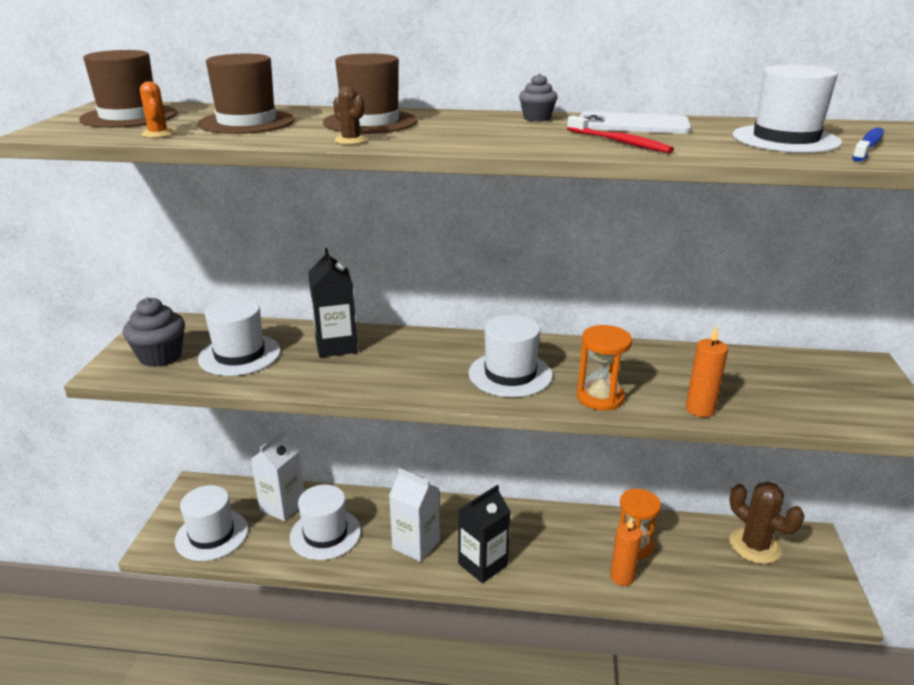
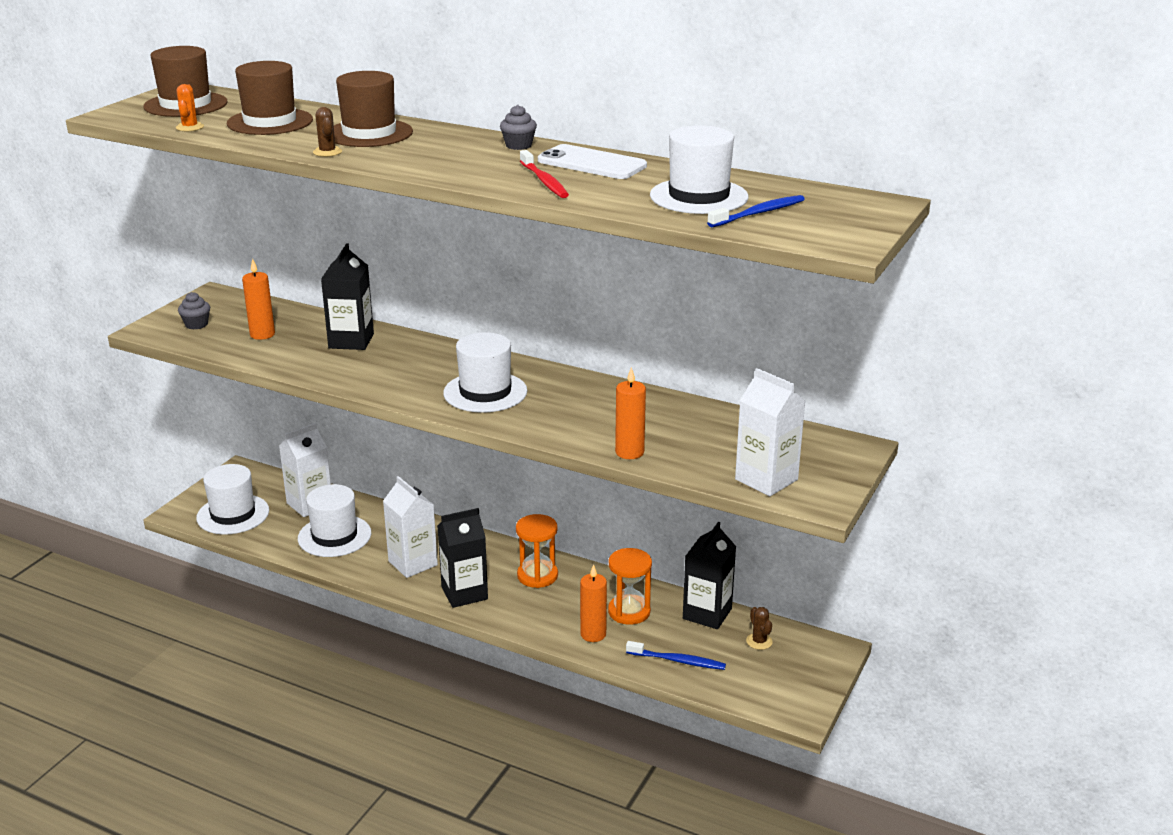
camera: 20 degrees right, 0 degrees up
(160, 356) = (196, 324): grey cupcake -> grey cupcake, size x0.57
(239, 355) = (262, 334): white hat -> orange candle
(600, 397) = (547, 426): orange hourglass -> orange hourglass (537, 576)
(695, 530) = (707, 613): none -> black carton
(709, 584) = (677, 661): none -> blue toothbrush
(754, 546) = (759, 641): brown cactus -> brown cactus, size x0.47
(841, 411) = (766, 479): none -> white carton

